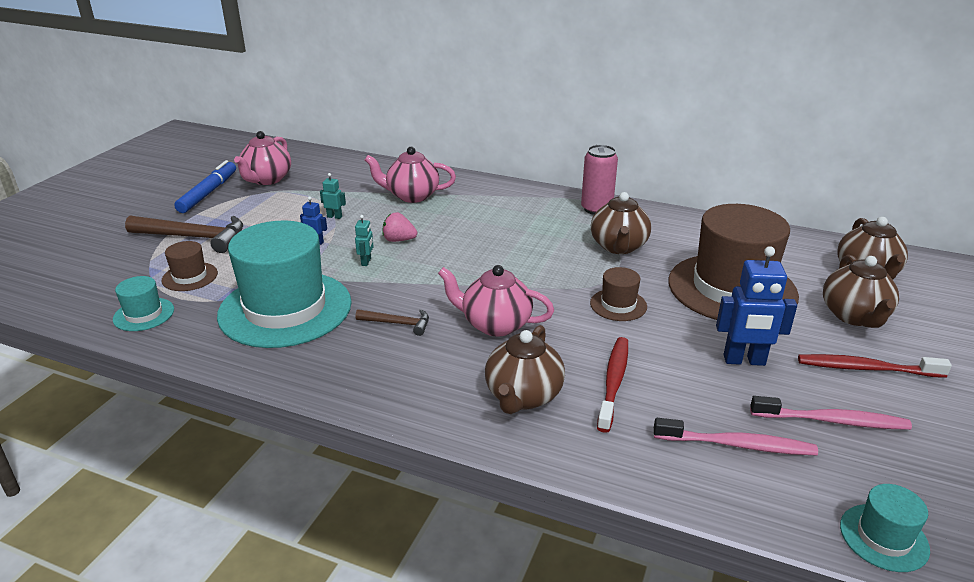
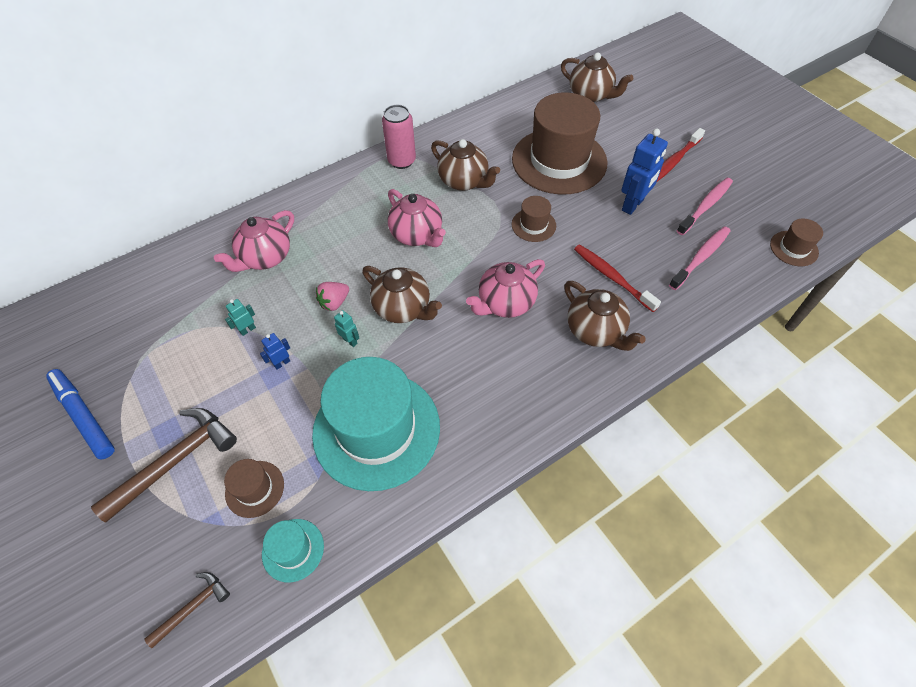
camera: 55 degrees left, 25 degrees up
(267, 179) = (109, 353): pink teapot -> pink teapot (417, 235)
(398, 323) = (459, 361): brown hammer -> brown hammer (193, 607)
(854, 316) = (626, 131): brown teapot -> brown teapot (403, 308)
(883, 537) = (793, 248): turquoise hat -> brown hat

